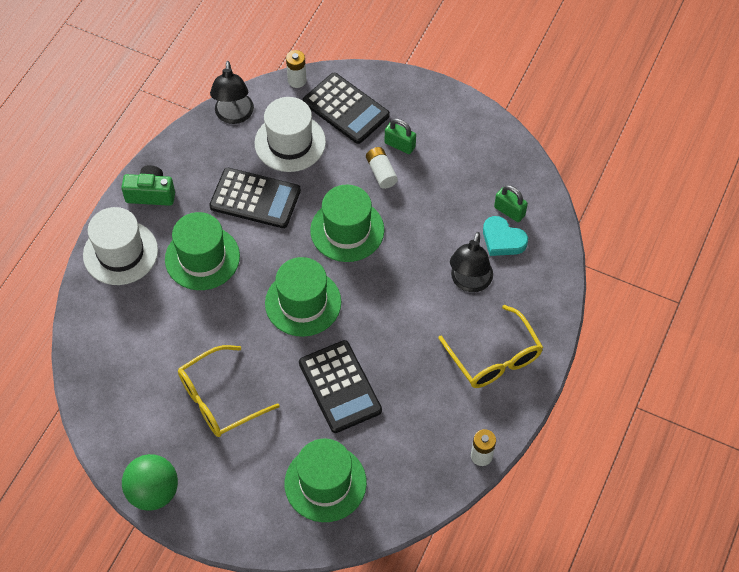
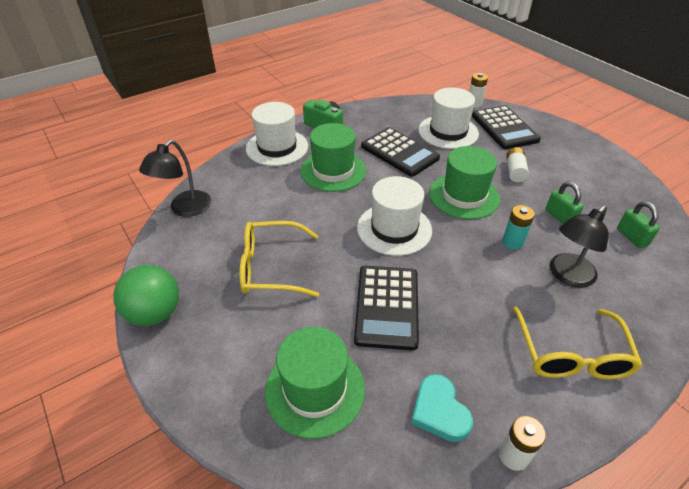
camera: 30 degrees right, 15 degrees down
(234, 116) = (415, 107): black lamp -> black lamp (185, 209)
(303, 303) = (394, 229): green hat -> white hat
(400, 145) = (540, 160): green padlock -> green padlock (560, 216)
(412, 267) = (512, 242): none -> turquoise battery
(502, 240) = (617, 256): turquoise heart -> turquoise heart (439, 411)

